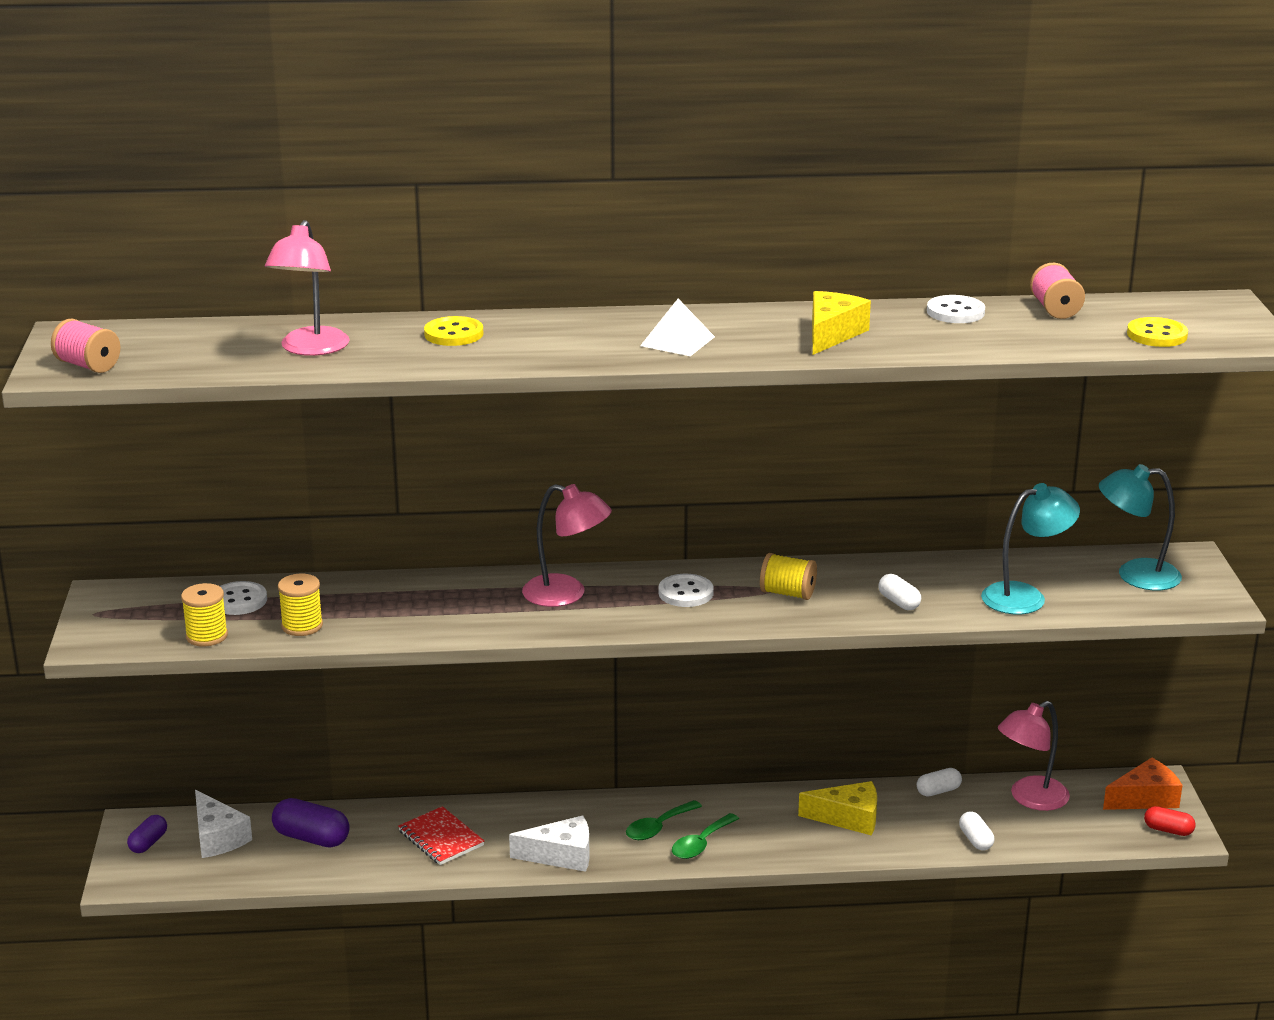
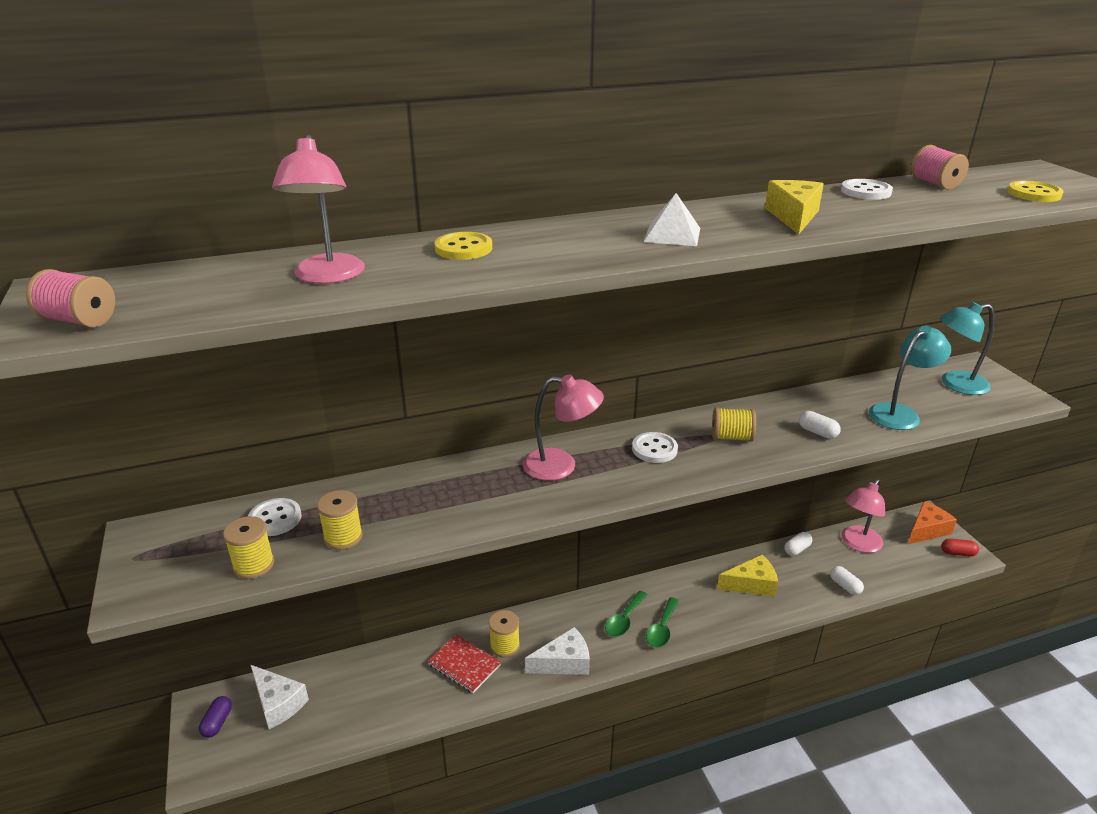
camera: 15 degrees left, 5 degrees up
(311, 838) = (358, 687): purple capsule -> none
(497, 828) = (504, 646): none -> yellow spool

